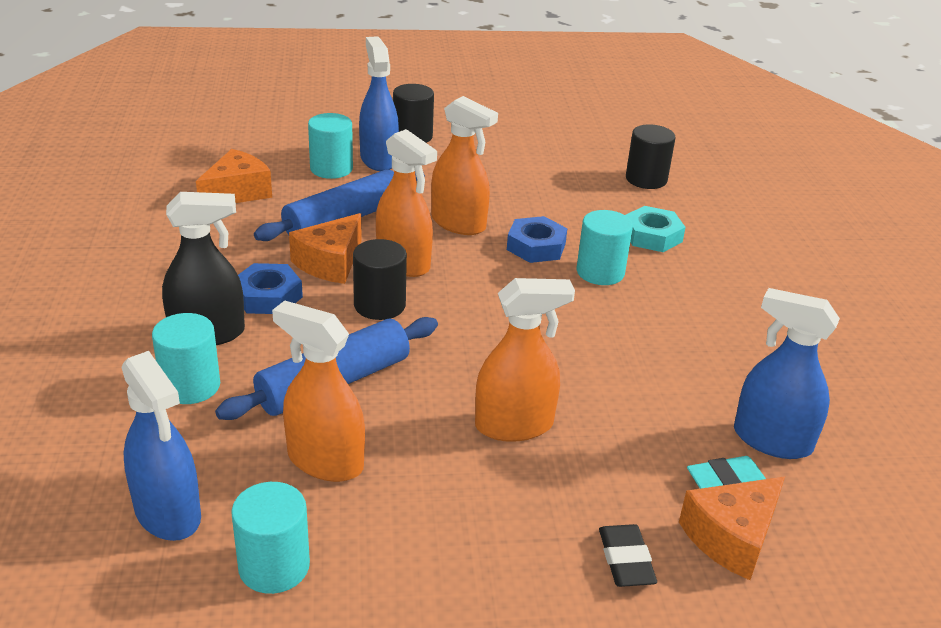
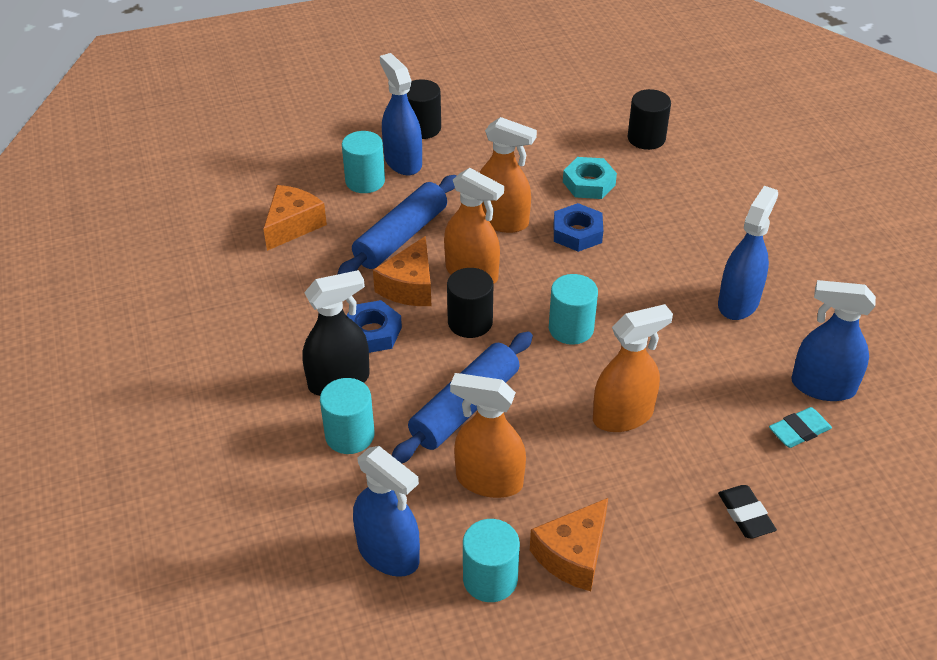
camera: 10 degrees left, 10 degrees up
(600, 272) = (640, 249): turquoise cylinder -> turquoise cylinder (571, 329)
(652, 236) = (671, 201): turquoise nut -> turquoise nut (589, 183)
(696, 339) = (738, 302): none -> blue spray bottle
(731, 537) = (816, 478): orange cheese -> orange cheese (573, 555)

